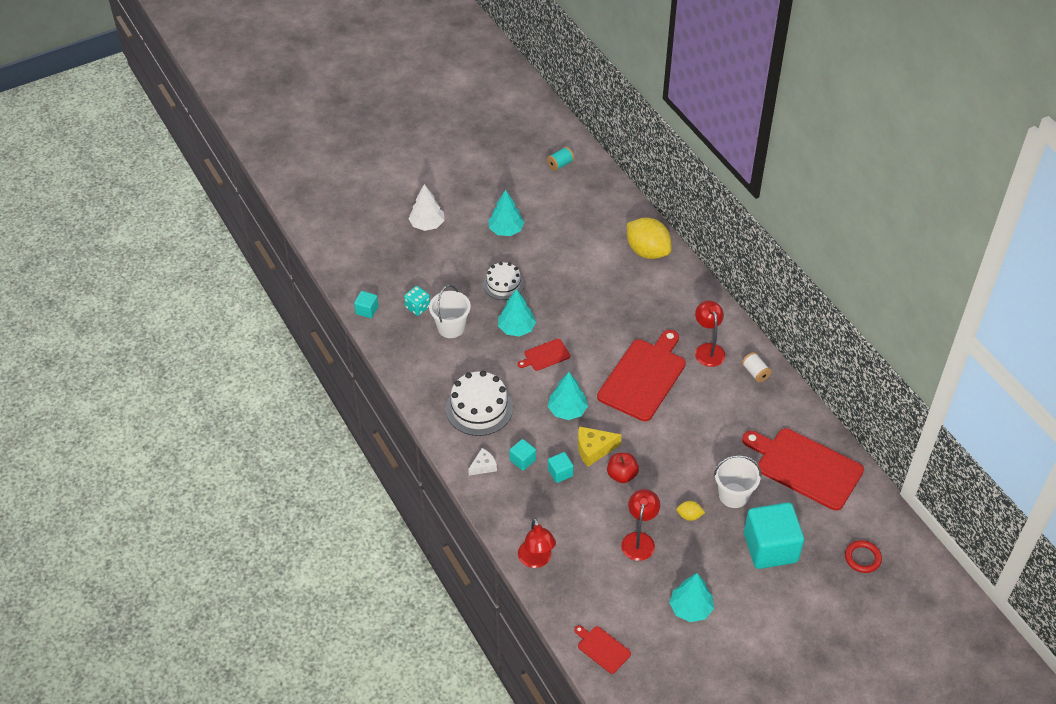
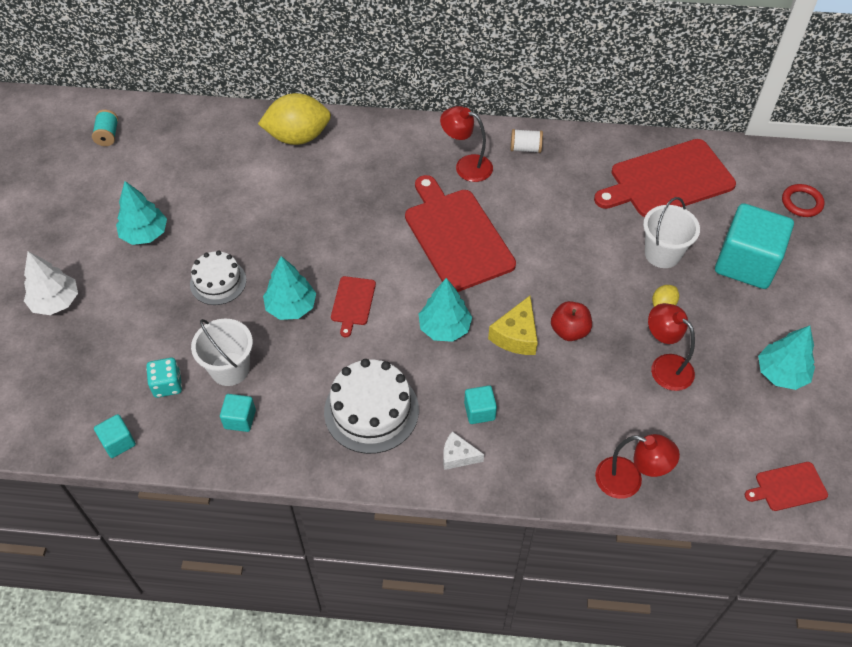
camera: 55 degrees left, 5 degrees up
(483, 466) = (458, 456): white cheese -> white cheese turned 75 degrees counterclockwise
(560, 473) = (524, 385): turquoise cube -> turquoise cube (240, 419)

